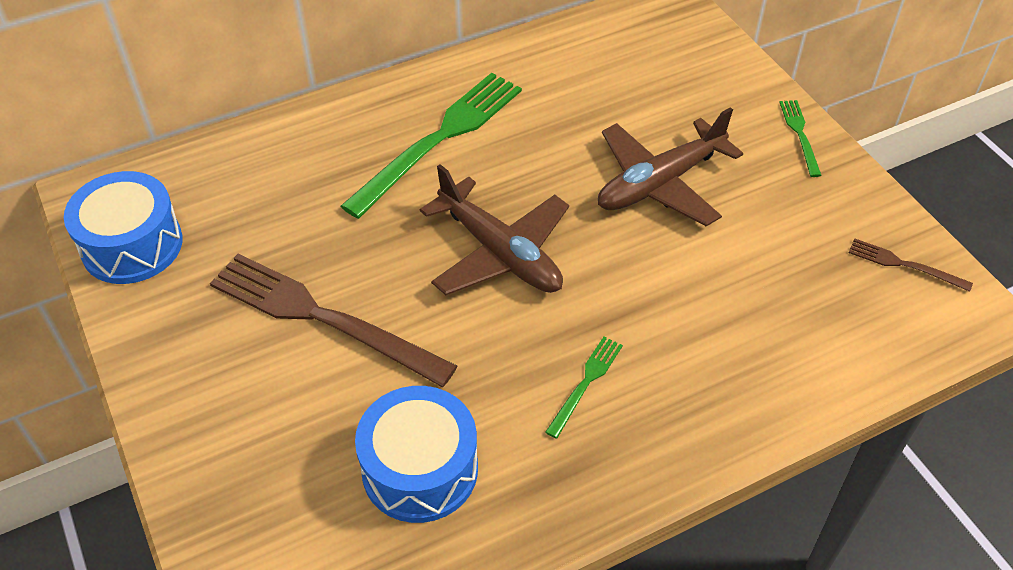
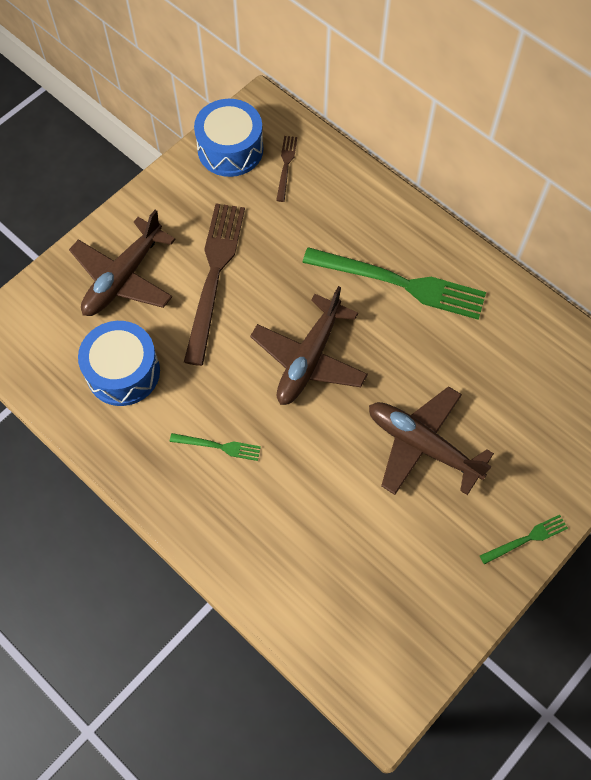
camera: 70 degrees right, 15 degrees up
(261, 429) = (123, 278): none -> brown plane
(904, 265) = (412, 646): brown fork -> brown fork (286, 166)

